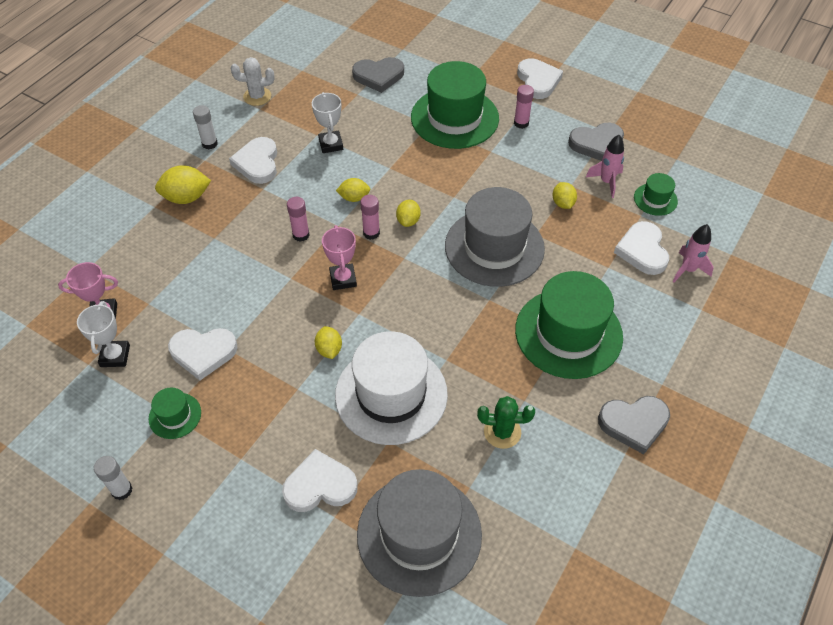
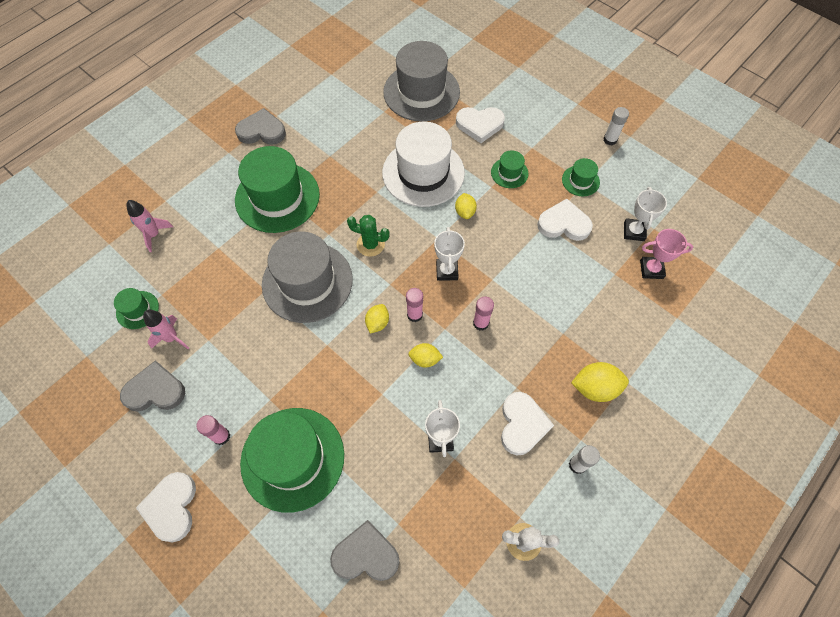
camera: 170 degrees left, 10 degrees up
(273, 412) = (509, 173): none -> green hat
(343, 279) = (447, 271): pink trophy -> white trophy
(502, 432) = (352, 138): green cactus -> green cactus (370, 244)
(563, 203) = (226, 319): yellow lemon -> none
(642, 251) = (181, 258): white heart -> none

